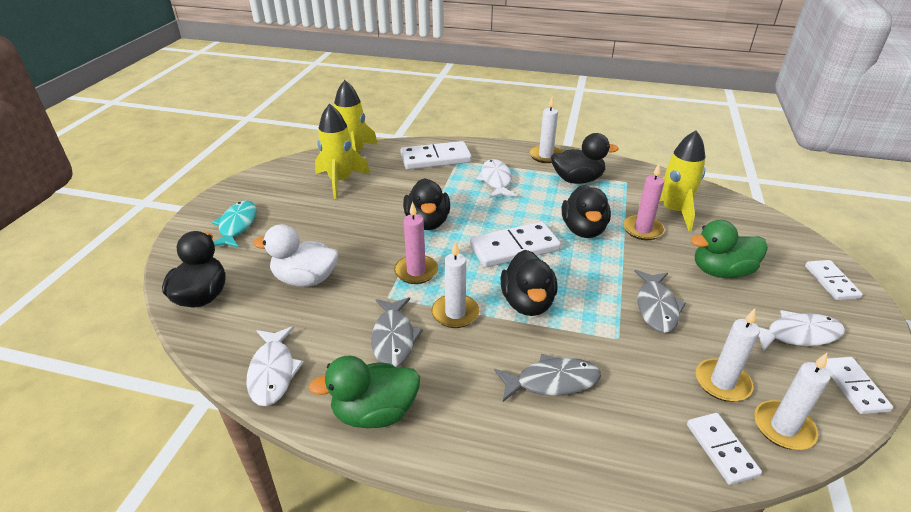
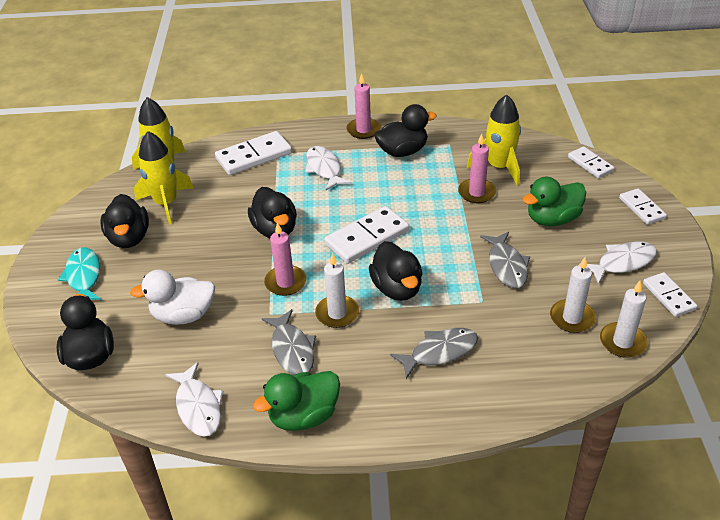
camera: 15 degrees left, 5 degrees up
(545, 156) = (363, 130): white candle -> pink candle
(583, 230) = (424, 205): black duck -> black duck (129, 238)
(721, 449) = (581, 371): white domino -> white domino (590, 164)

